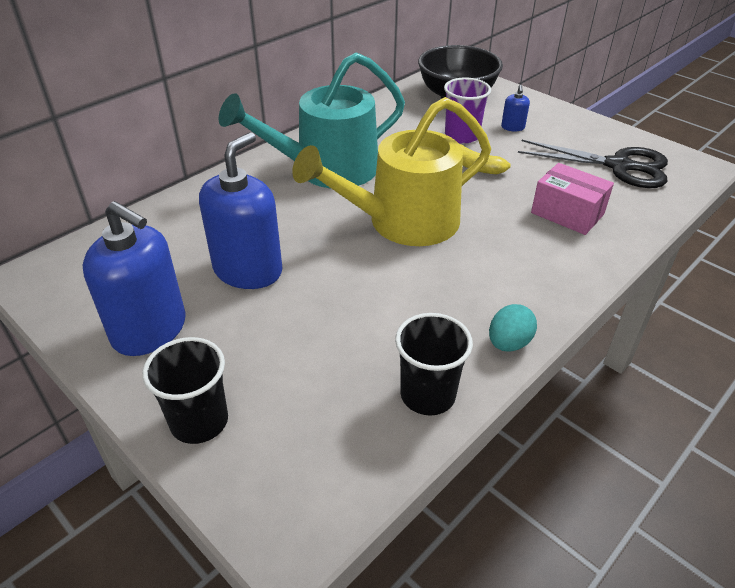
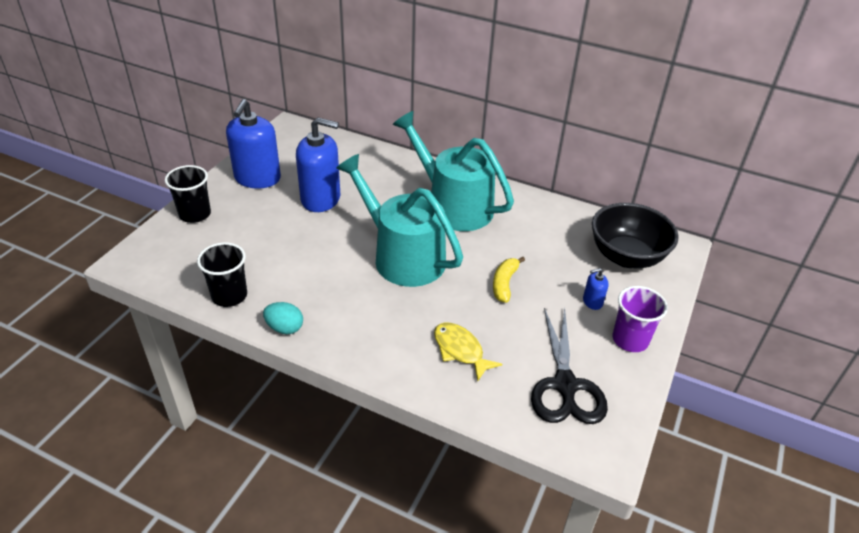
camera: 70 degrees right, 0 degrees up
(403, 222) = (403, 256): yellow watering can -> turquoise watering can
(462, 136) = (552, 270): purple cup -> purple cup (630, 340)
(567, 213) = (460, 350): pink box -> yellow fish

